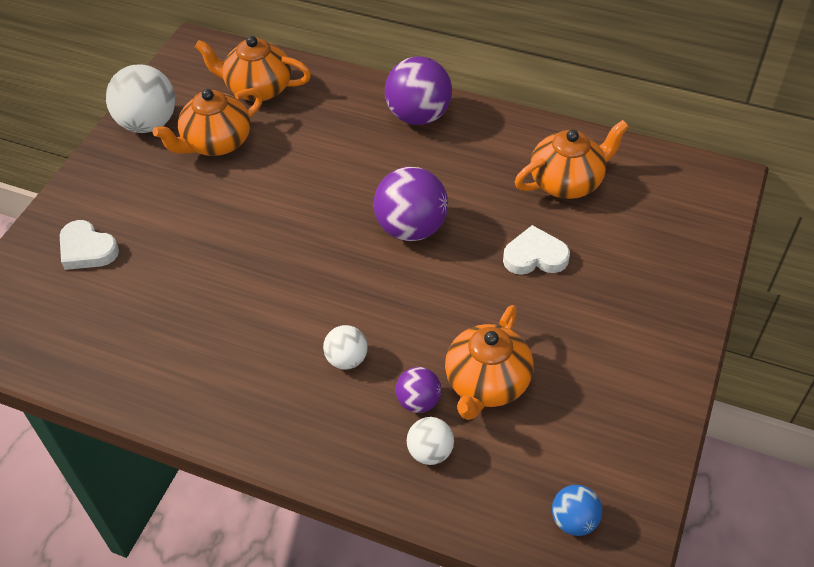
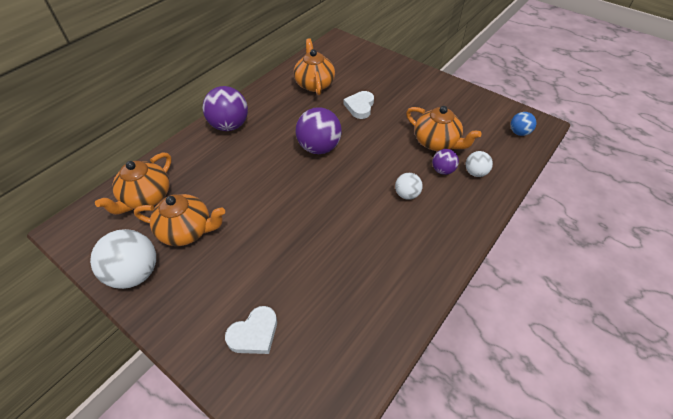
camera: 75 degrees left, 0 degrees up
(216, 143) = (187, 230): orange teapot -> orange teapot turned 60 degrees counterclockwise

